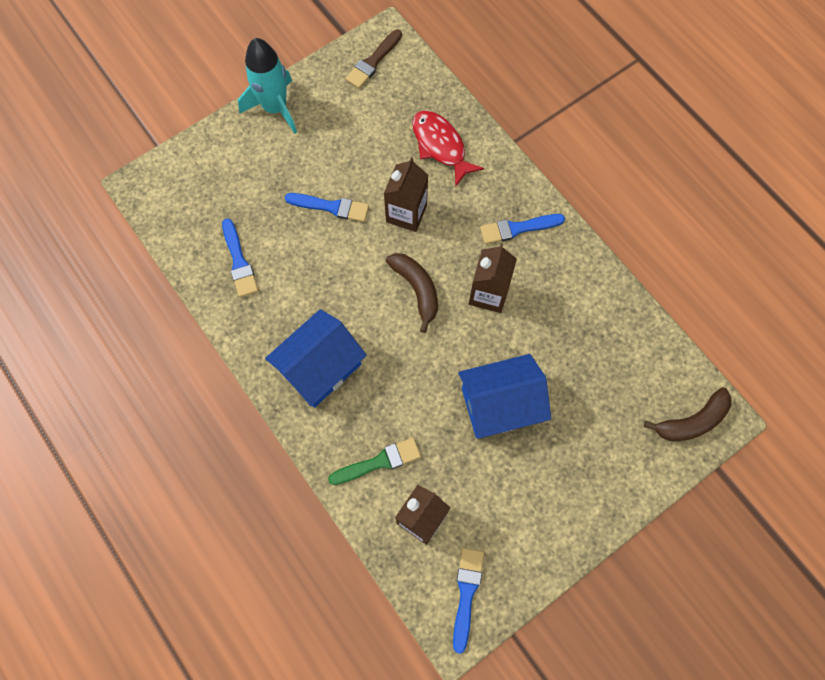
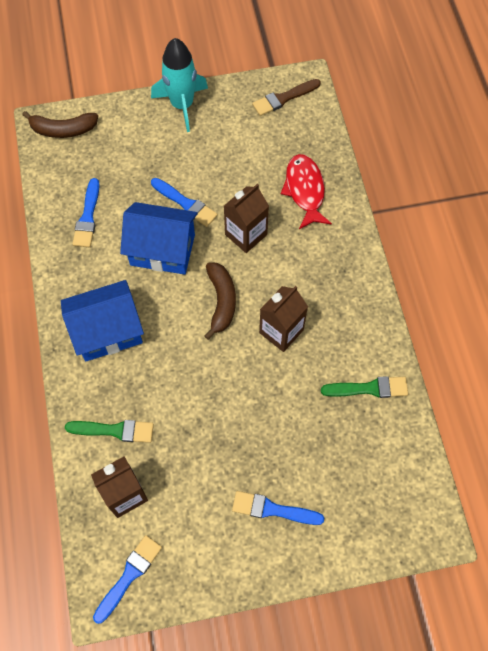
camera: 25 degrees right, 5 degrees down
(499, 404) = (241, 429): blue house -> blue house (162, 249)
(518, 228) = (336, 287): blue brush -> blue brush (273, 509)
(596, 312) = (368, 388): none -> green brush
(691, 421) = (406, 522): brown banana -> brown banana (63, 130)

